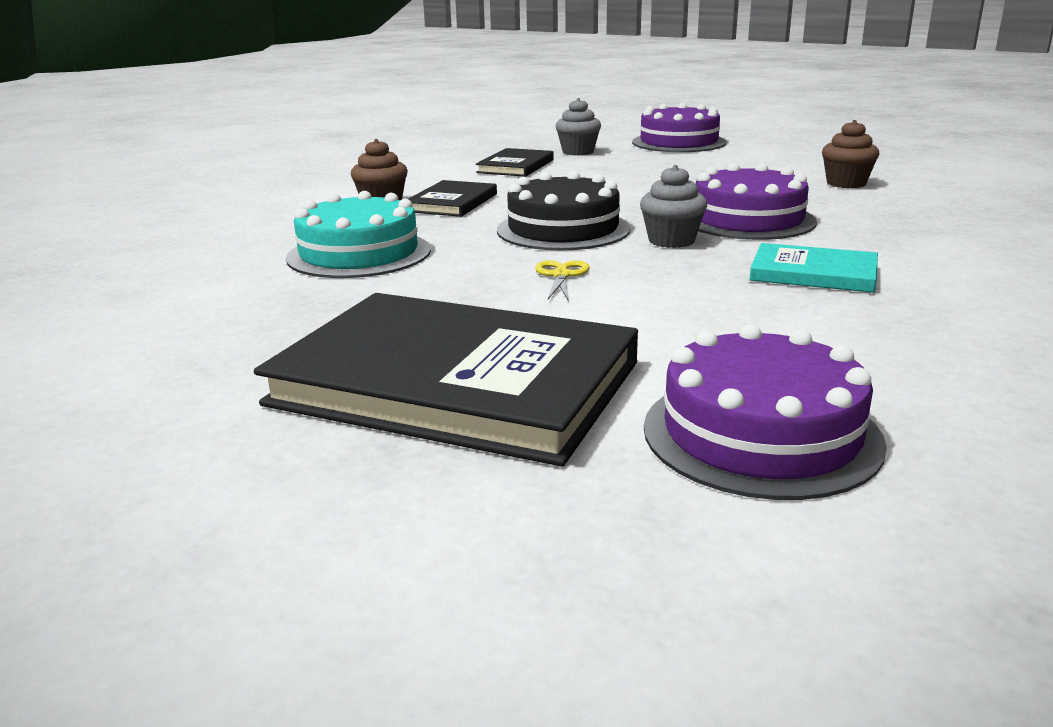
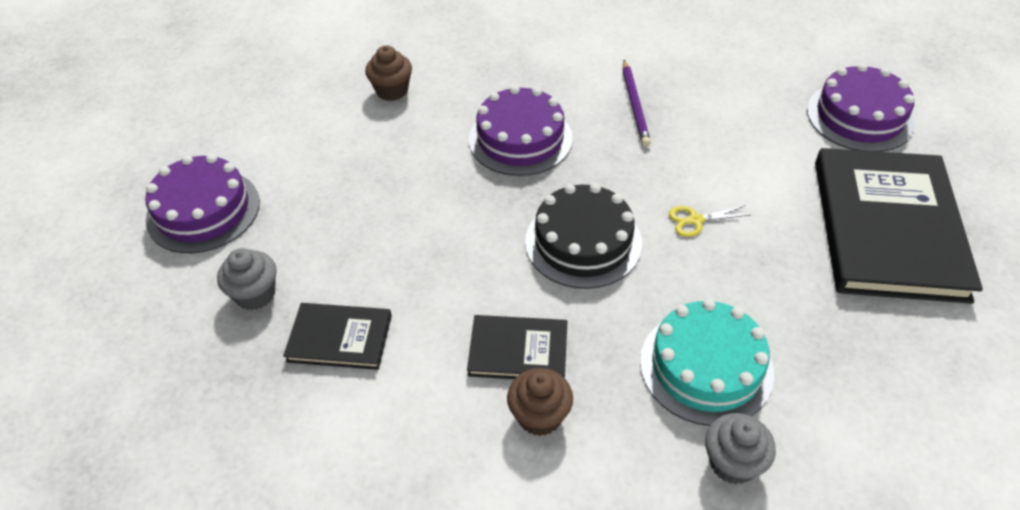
camera: 105 degrees left, 25 degrees up
(671, 241) = (591, 174): grey cupcake -> grey cupcake (732, 463)
(813, 273) = (635, 105): turquoise book -> purple pencil

